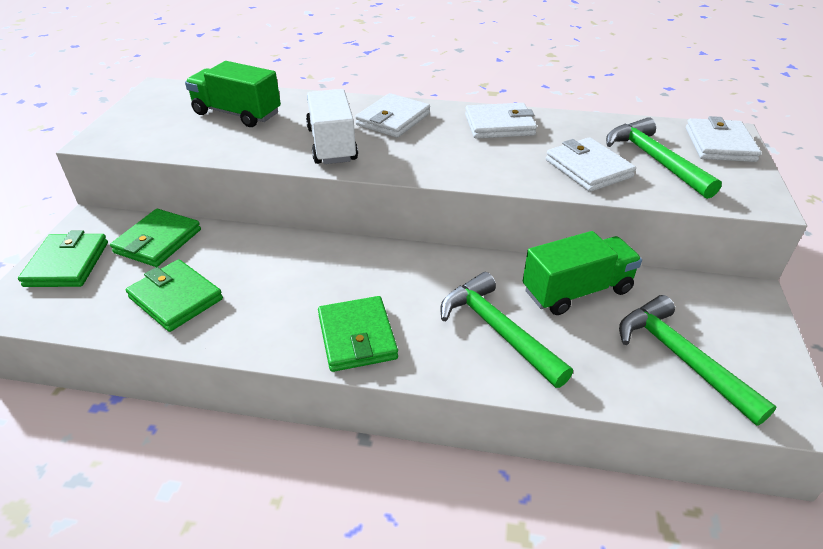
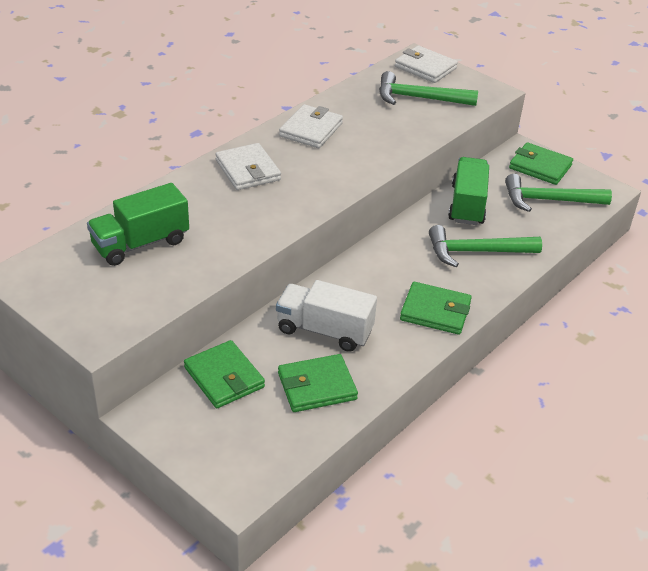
camera: 60 degrees left, 0 degrees up
(67, 264) = (206, 442): green wallet -> green wallet (540, 167)
(332, 145) = (256, 213): white truck -> white truck (324, 330)
(588, 168) = (404, 125): white wallet -> none

